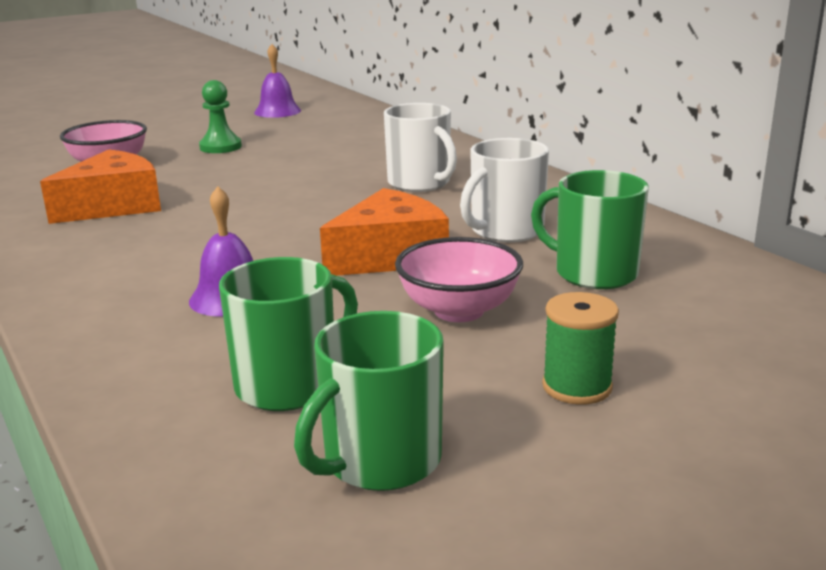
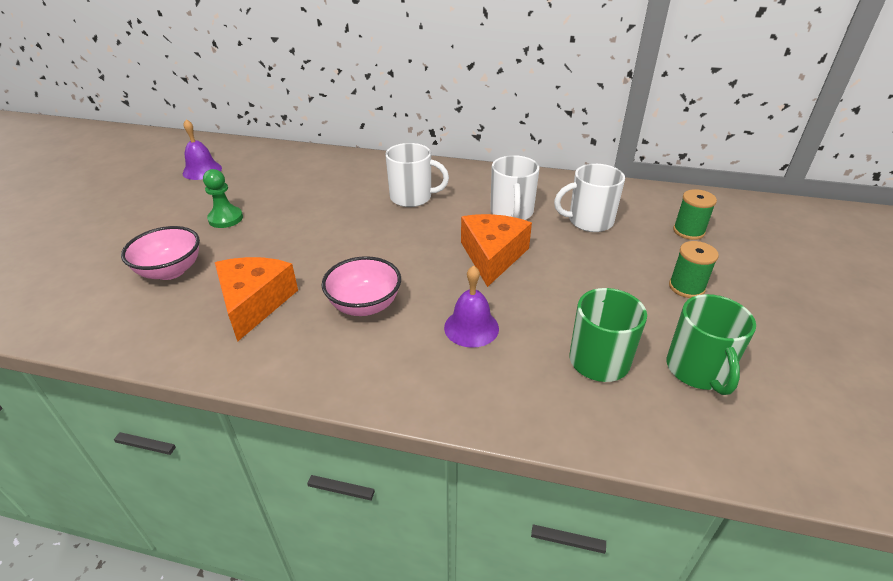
camera: 45 degrees left, 15 degrees up
(459, 311) = (581, 273): pink bowl -> pink bowl (364, 305)
(593, 273) = (589, 221): green mug -> white mug
(738, 339) = (688, 231): none -> green spool

